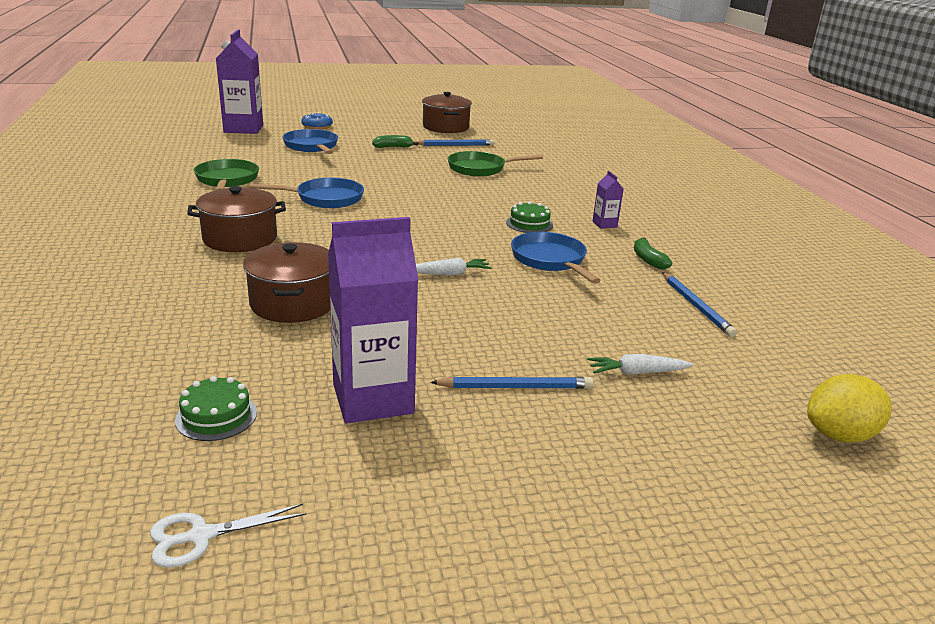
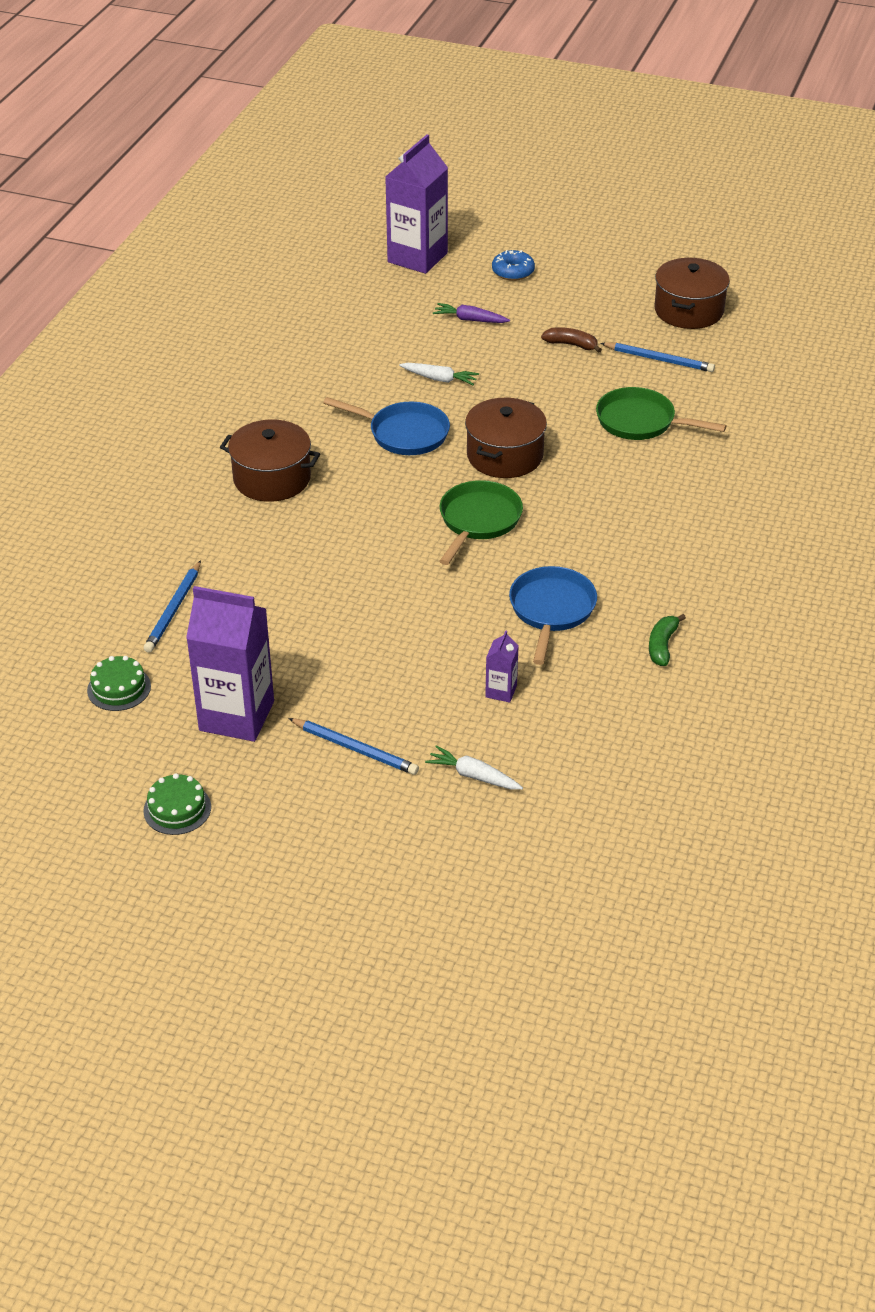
camera: 35 degrees right, 15 degrees up
(201, 536) = (53, 779): white scissors -> none
(227, 180) = (325, 369): green pan -> green pan (478, 521)
(293, 303) = (255, 587): brown pot -> brown pot (504, 456)
(312, 146) = (470, 320): blue pan -> purple carrot
(393, 147) = (571, 345): green banana -> brown banana
(449, 274) = (428, 596): white carrot -> white carrot (439, 379)
(529, 224) = (591, 545): green cake -> green cake (177, 809)
(604, 224) = (681, 573): purple carton -> purple carton (501, 691)
(696, 306) = (630, 725): blue pencil -> blue pencil (174, 609)
(839, 435) = (571, 902): yellow lemon -> none

